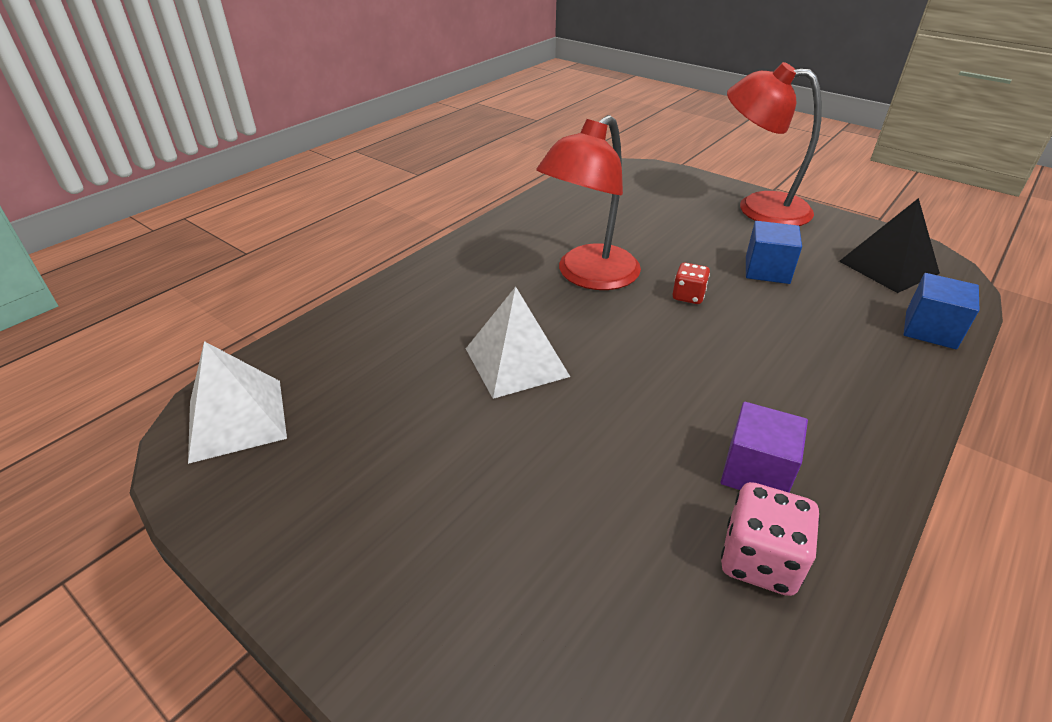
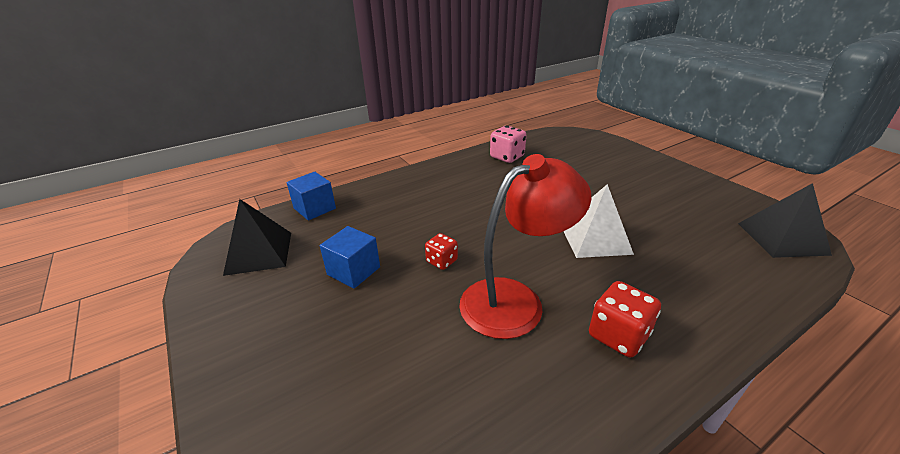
camera: 160 degrees left, 5 degrees down
(236, 419) = (782, 238): white pyramid -> black pyramid
(488, 268) = (618, 335): none -> red dice
(756, 472) = (486, 175): purple cube -> none
(758, 208) = (249, 360): red lamp -> none

